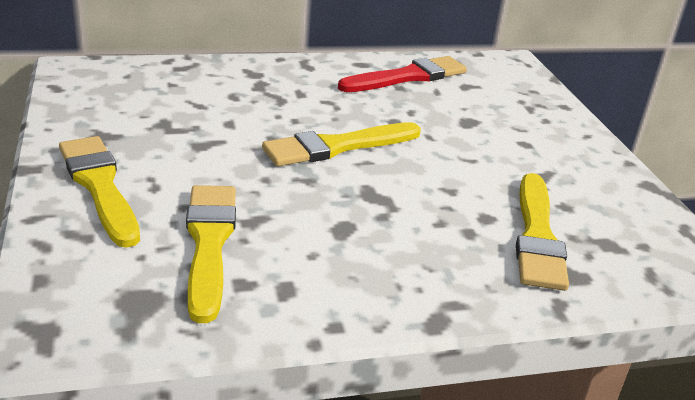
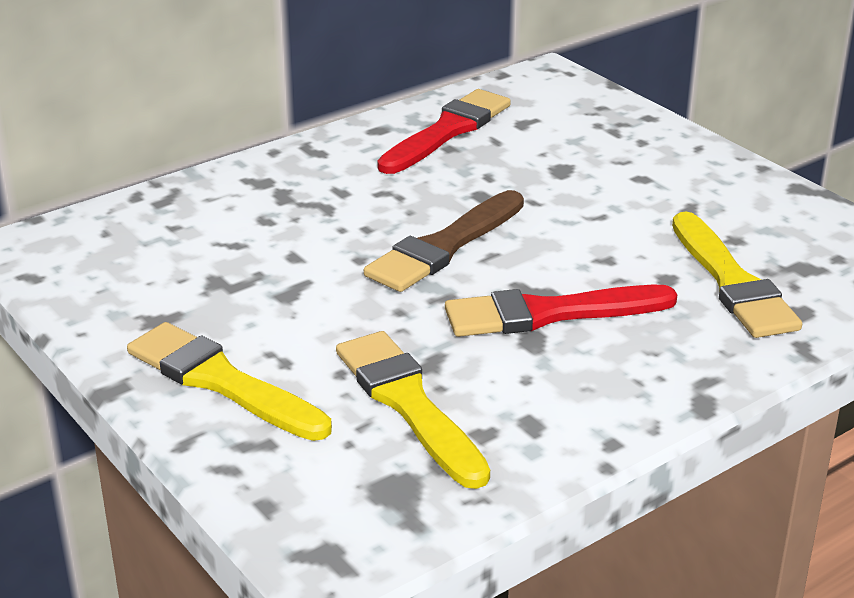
camera: 20 degrees left, 0 degrees up
(337, 147) = (444, 247): yellow brush -> brown brush
(372, 214) = (549, 314): none -> red brush

